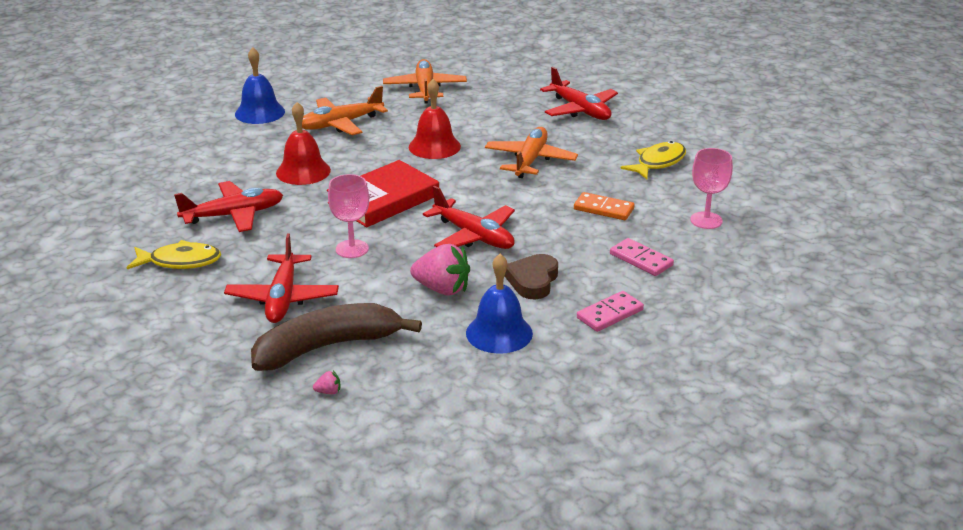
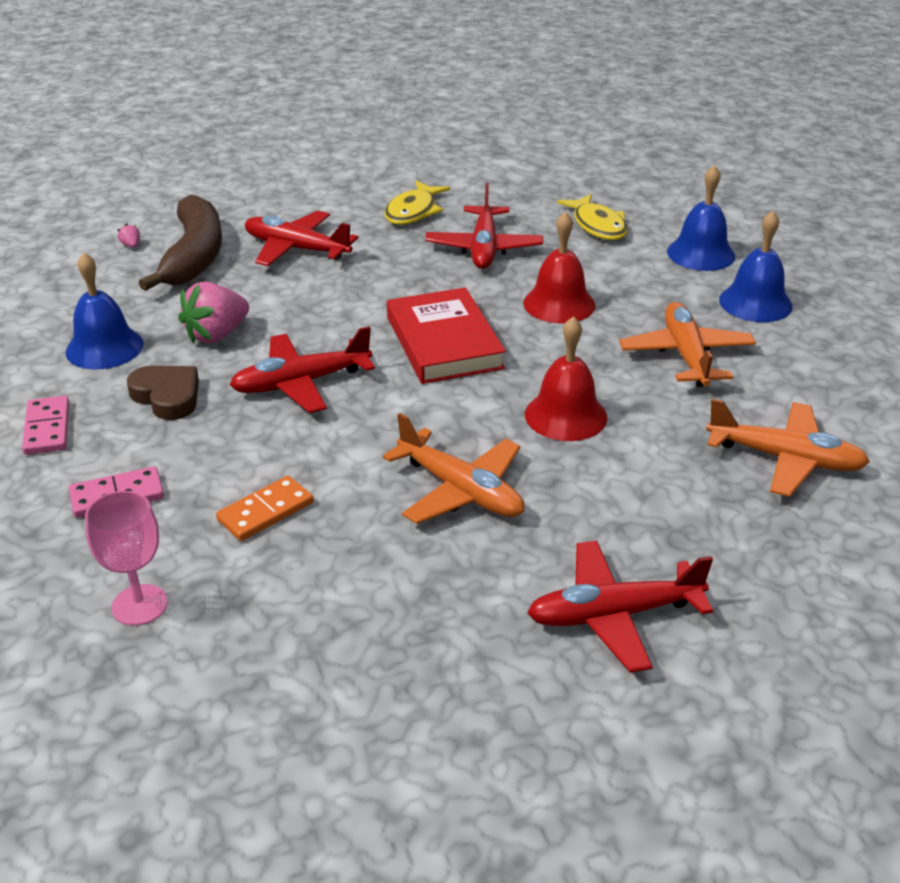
camera: 115 degrees right, 5 degrees up
(198, 136) = (701, 254): none -> blue bell
(328, 392) = (131, 245): pink strawberry -> pink strawberry turned 135 degrees clockwise
(352, 249) = (350, 300): pink goblet -> none
(658, 163) = (351, 632): yellow fish -> yellow fish (598, 226)

